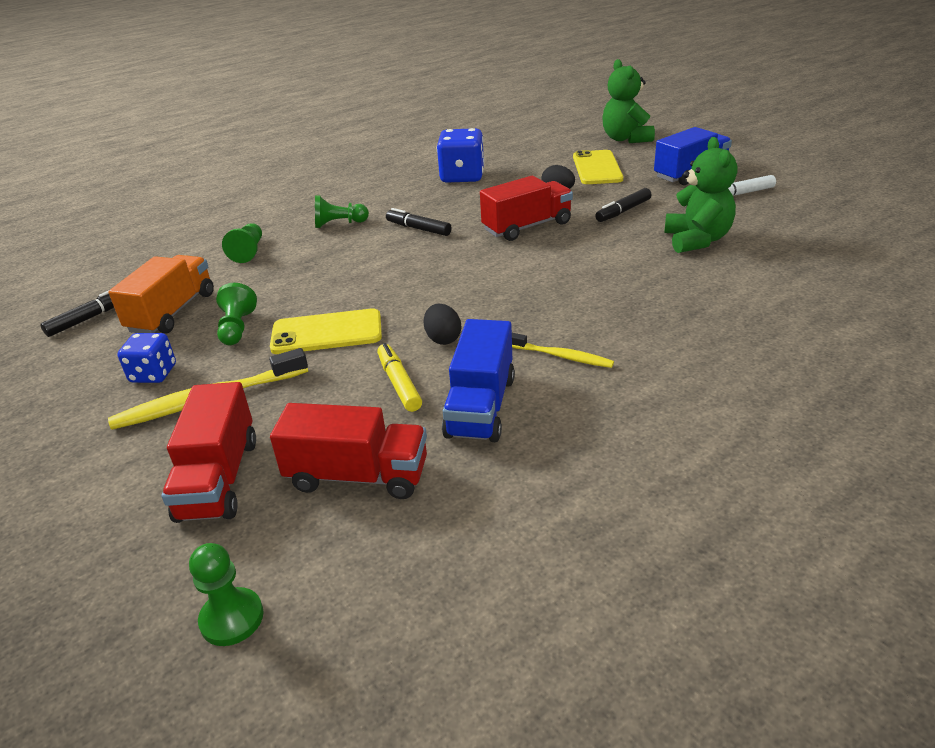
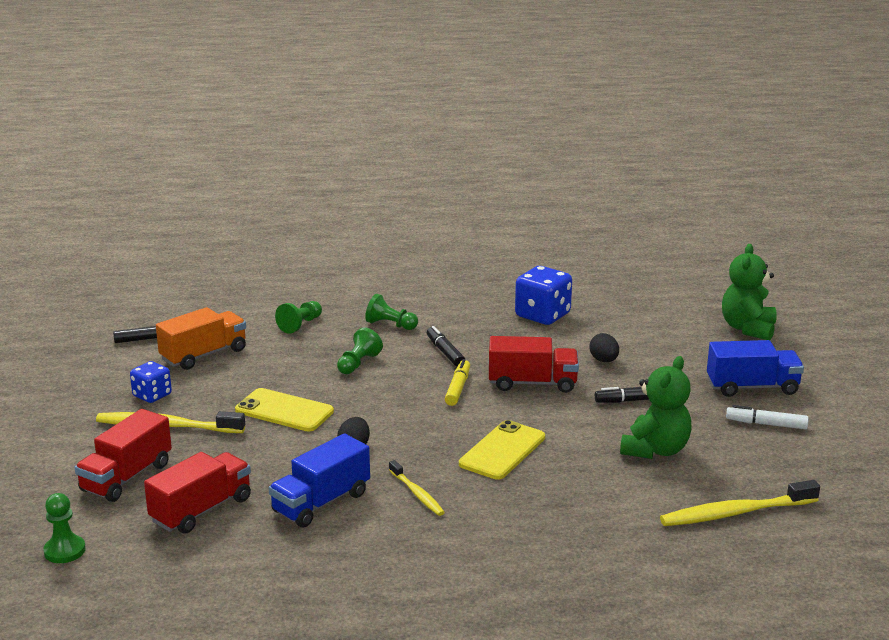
camera: 30 degrees right, 10 degrees down
(237, 328) = (232, 384): green pawn -> green pawn (358, 363)
(358, 475) = (201, 510): red truck -> red truck turned 90 degrees counterclockwise
(399, 384) = (289, 466): yellow marker -> yellow marker (457, 388)
(597, 168) = (673, 350): yellow phone -> yellow phone (502, 451)
(827, 263) = (735, 513): none -> yellow toothbrush

